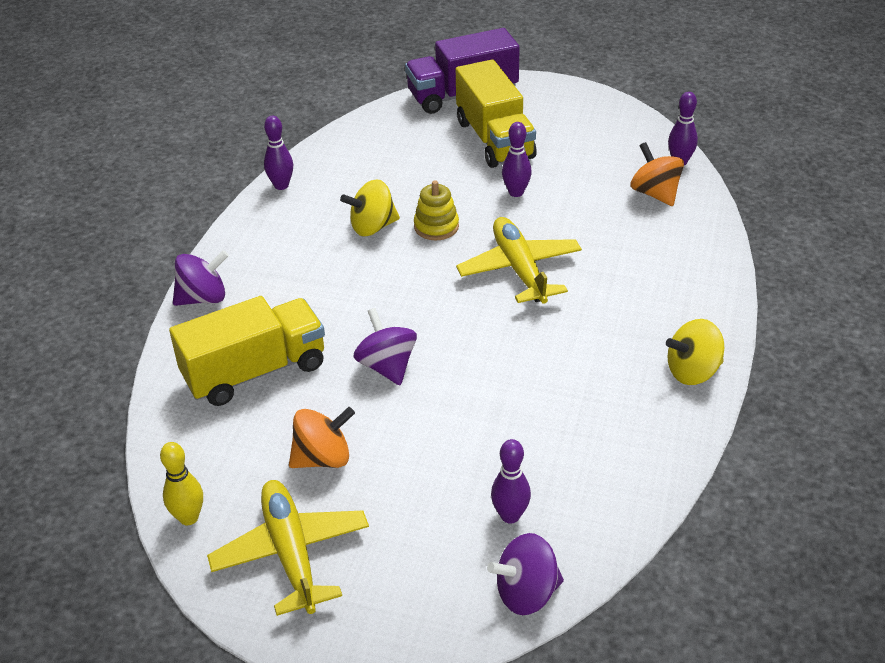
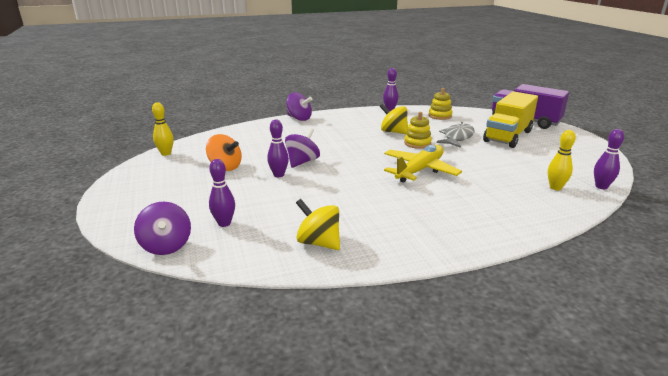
camera: 55 degrees right, 15 degrees down
(255, 371) = (266, 139): yellow truck -> none
(291, 553) = (158, 178): yellow plane -> none
(362, 153) = (440, 116): none -> yellow stacking toy
(454, 182) = (457, 137): none -> grey fish
(516, 192) = (478, 152): purple bowling pin -> purple bowling pin (279, 175)
(526, 593) = (166, 246): purple spinning top -> purple spinning top turned 150 degrees counterclockwise
(655, 193) = (555, 187): orange spinning top -> yellow bowling pin
(692, 372) = (413, 248): yellow spinning top -> yellow spinning top (318, 242)

